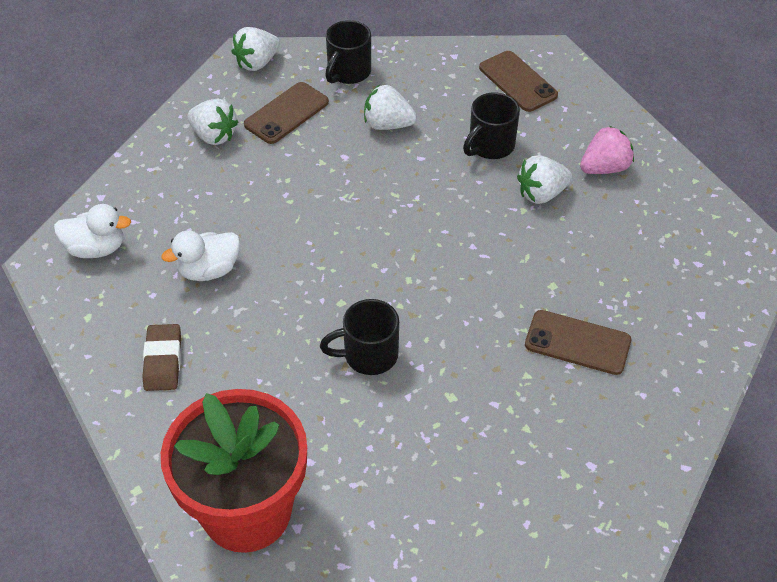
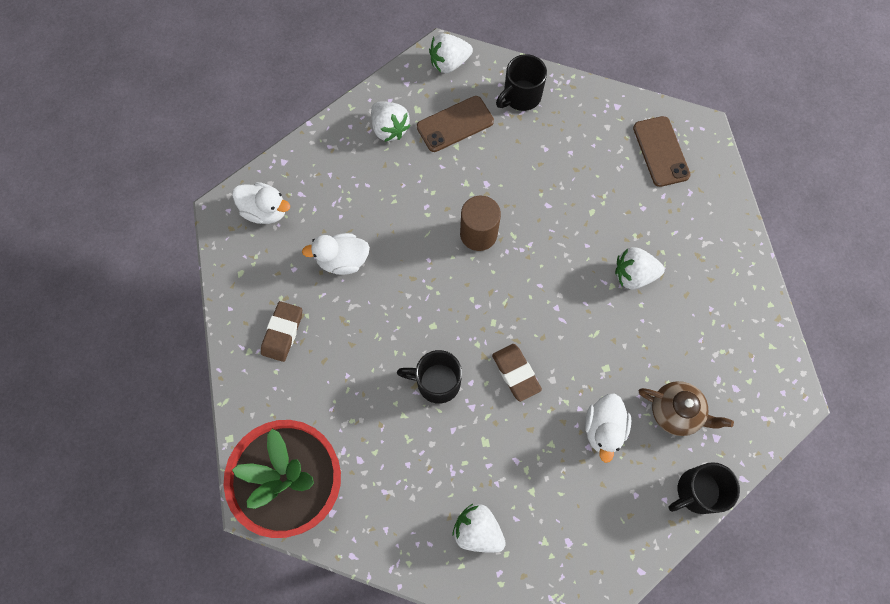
camera: 20 degrees right, 20 degrees up
(355, 203) = (478, 234): none -> brown cylinder
(387, 125) = (533, 162): white strawberry -> white strawberry (477, 530)
(455, 319) = (516, 373): none -> brown eraser
(490, 146) = (610, 212): black mug -> black mug (697, 492)
(577, 343) = (603, 429): brown phone -> white duck
(604, 168) = (698, 266): pink strawberry -> none
(647, 303) = (676, 412): none -> brown teapot

